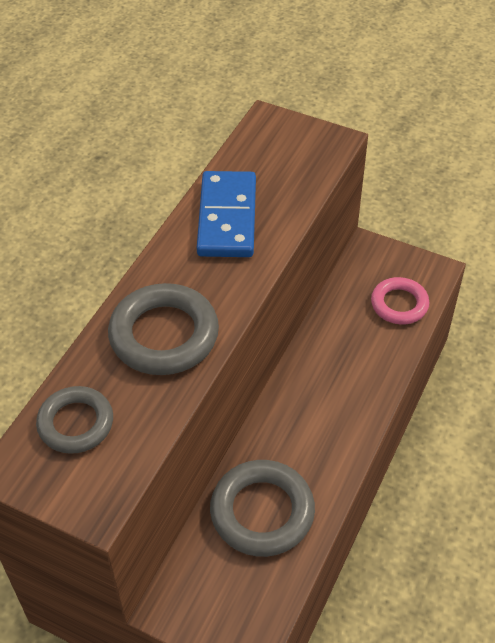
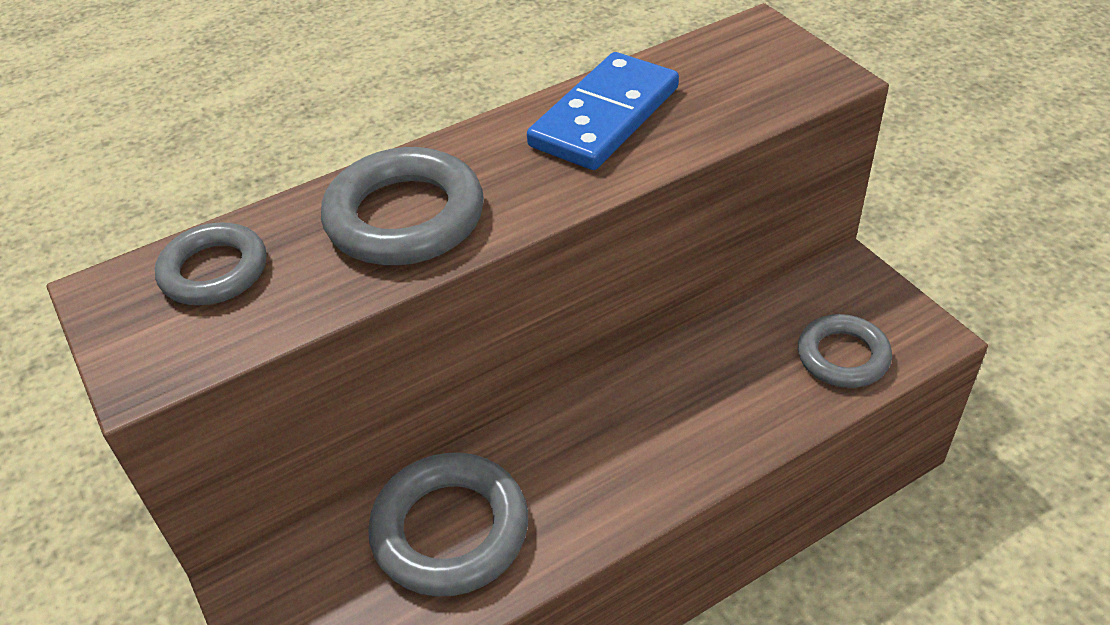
camera: 35 degrees right, 5 degrees down
(399, 304) = (843, 356): pink ring -> grey ring

